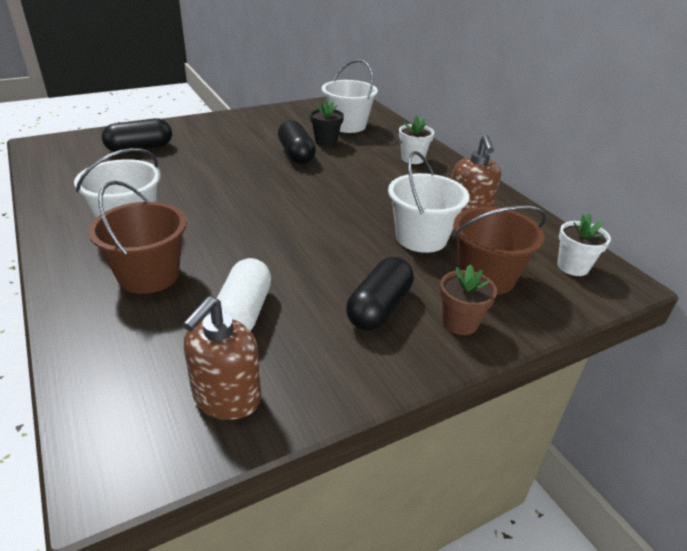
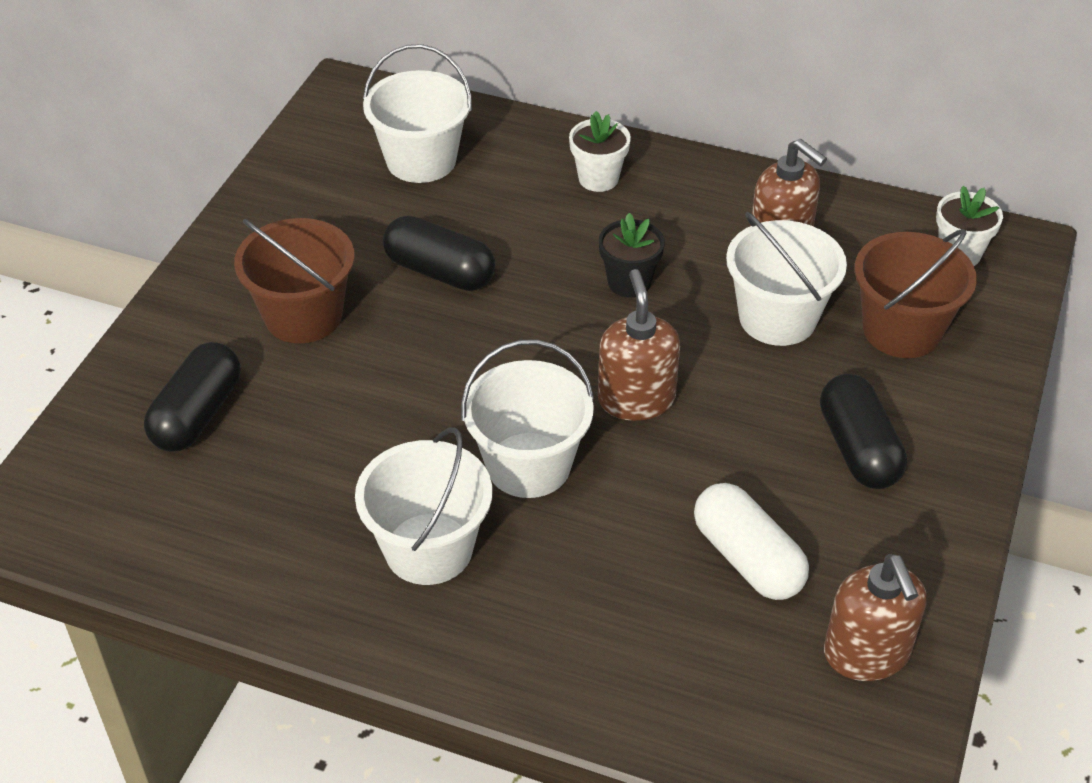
camera: 40 degrees left, 10 degrees up
(149, 275) = (579, 594): brown bucket -> brown bucket (303, 316)
(216, 223) = (528, 465): none -> white bucket
(301, 228) = (636, 399): none -> brown soap dispenser
(326, 142) = (442, 218): black flower pot -> black flower pot (629, 282)
(460, 323) = (945, 410): brown flower pot -> none

